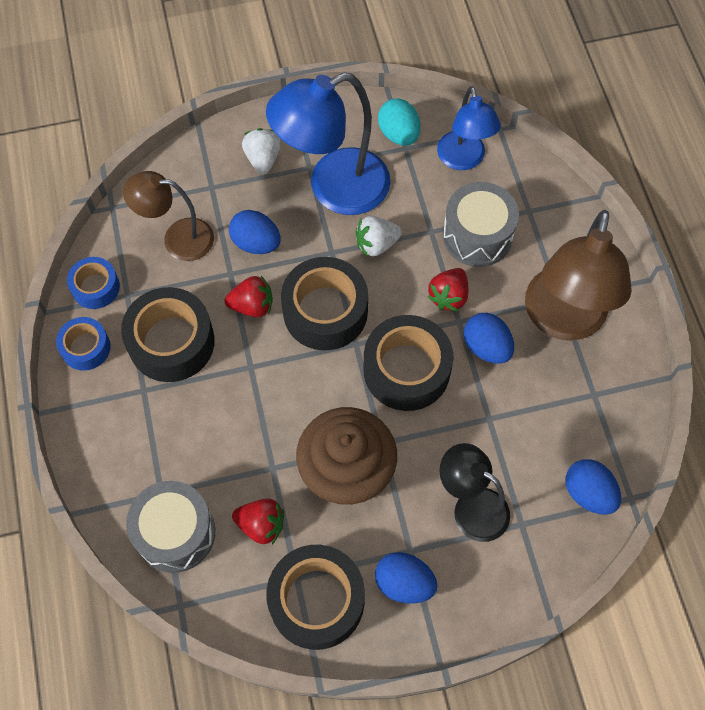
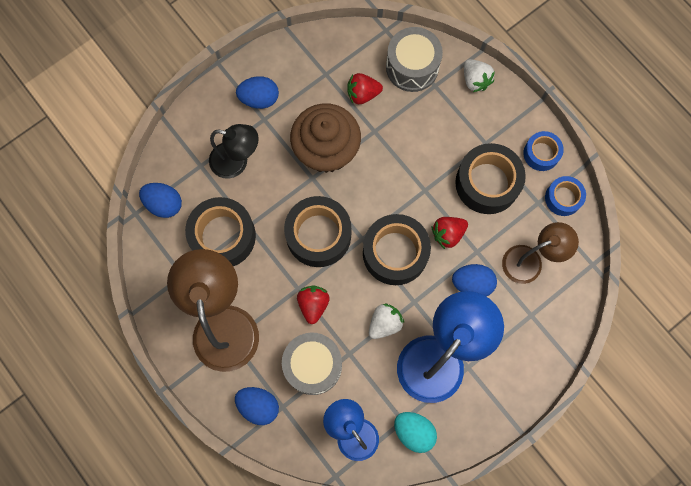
camera: 155 degrees right, 10 degrees up
(263, 159) = (507, 358): white strawberry -> white strawberry (475, 80)
(316, 600) = (307, 66): black tape -> black tape (223, 236)
(486, 347) = (270, 277): blue egg -> blue egg (258, 406)

